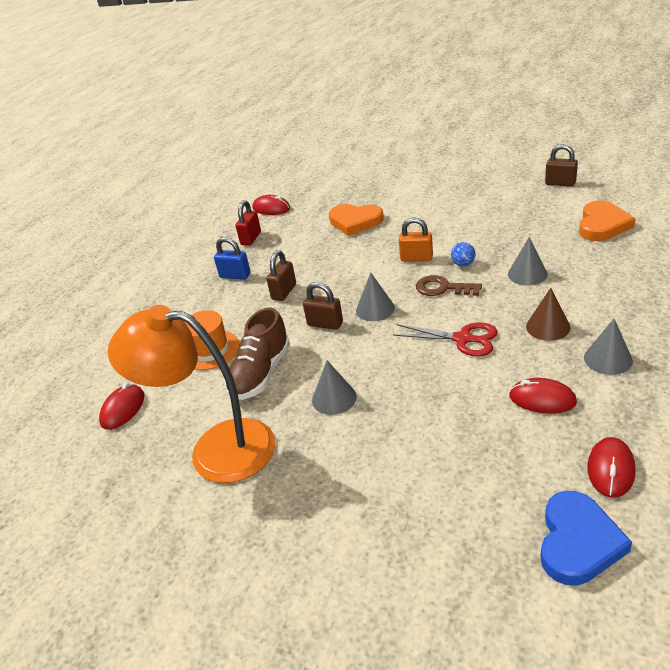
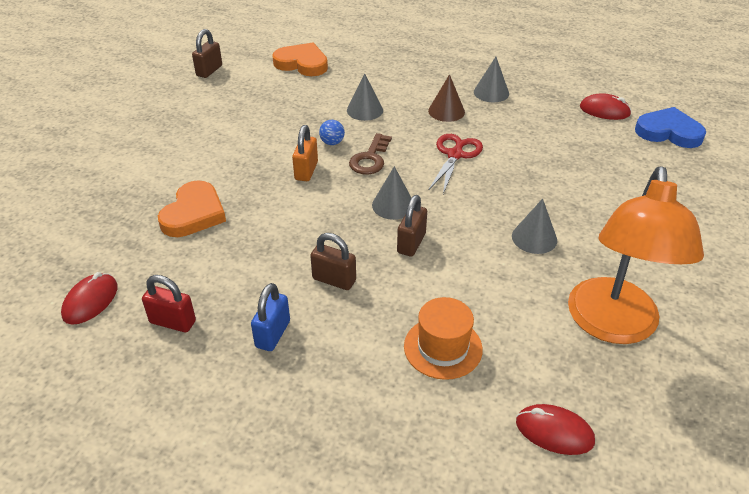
camera: 95 degrees left, 5 degrees up
(260, 373) = (493, 295): brown shoe -> none
(542, 399) = (536, 126): red mouse -> none

